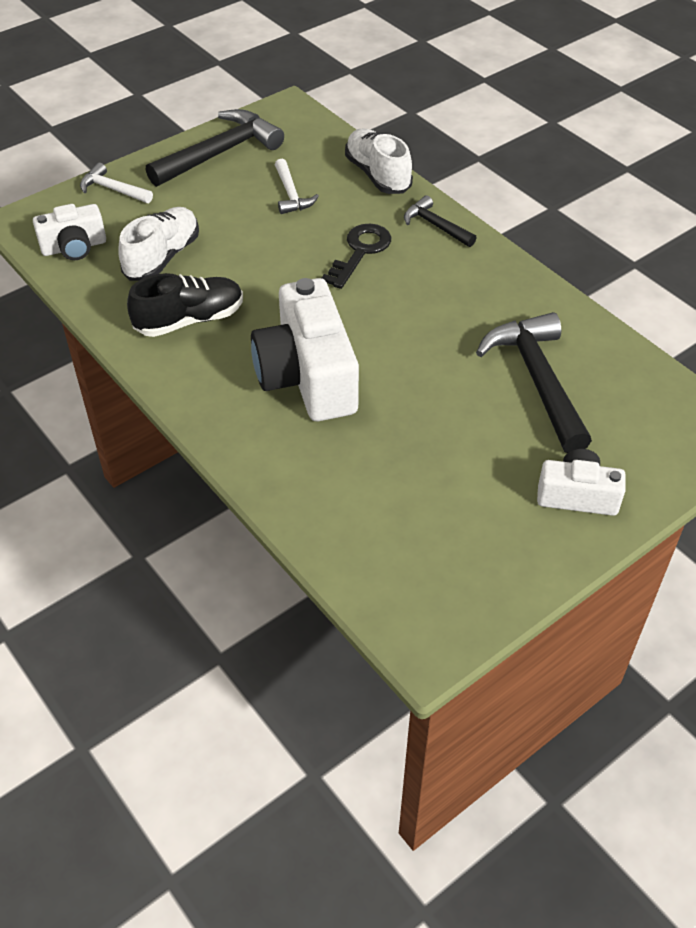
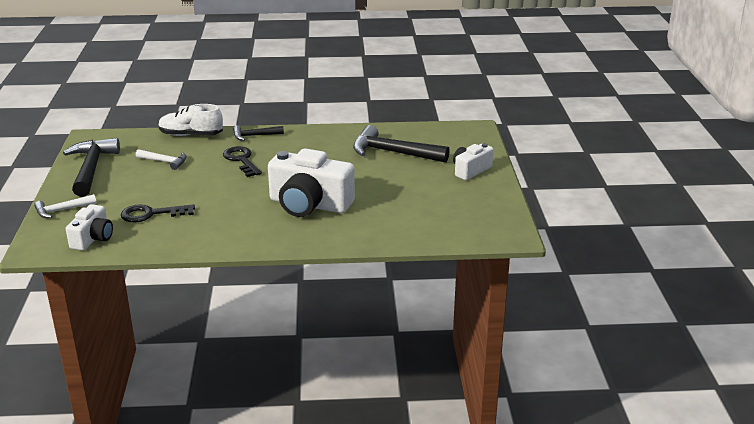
camera: 55 degrees left, 20 degrees down
(162, 257) = (151, 214): white shoe -> black key
(189, 320) = (216, 222): black shoe -> none

